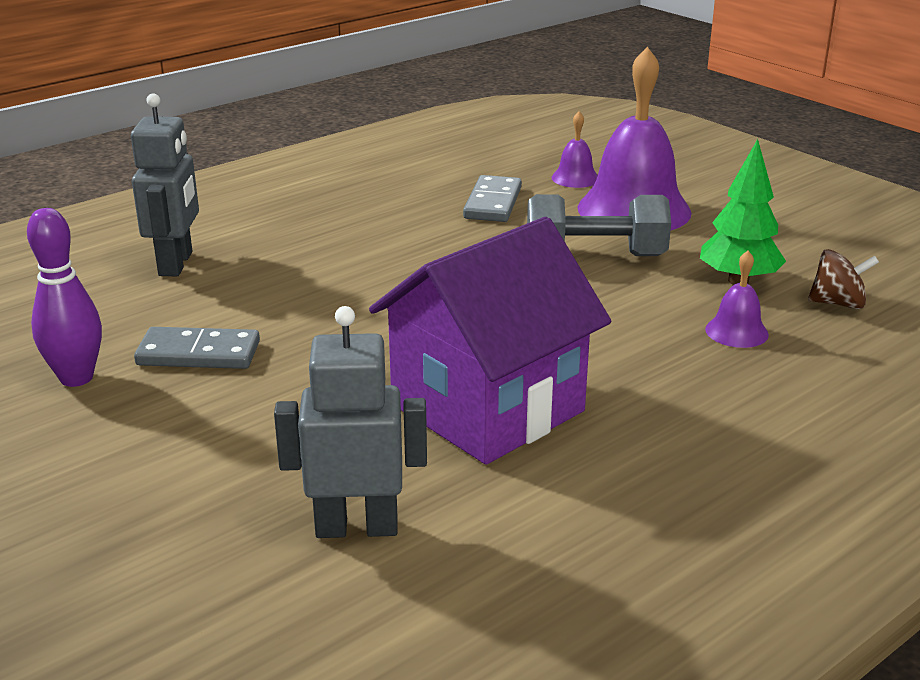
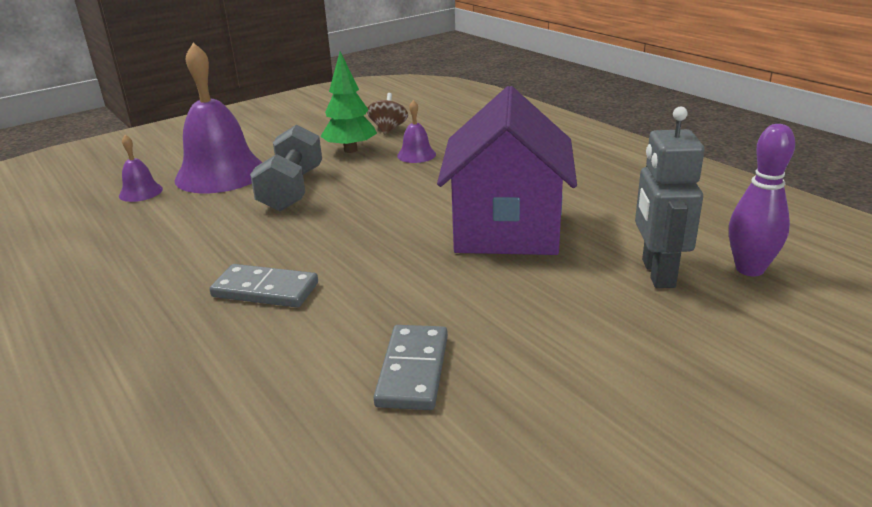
camera: 85 degrees left, 0 degrees up
(76, 378) = (455, 454): purple bowling pin -> purple bowling pin (749, 269)
(176, 264) = (192, 413): grey robot -> none
(487, 408) = (507, 230): purple house -> purple house turned 45 degrees clockwise
(493, 203) = (165, 226): grey domino -> grey domino (265, 290)

